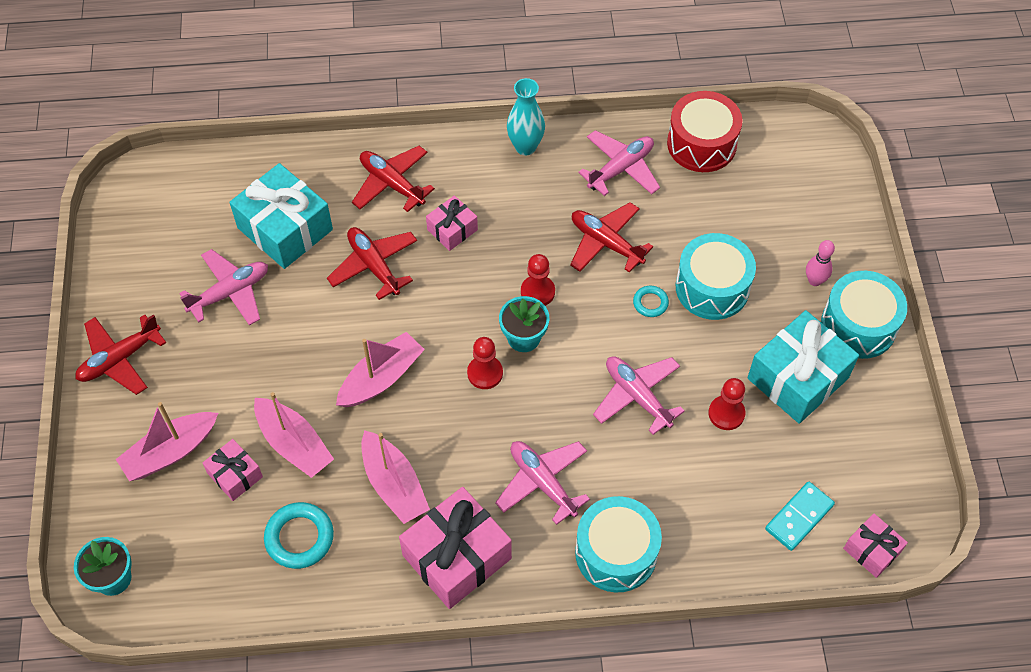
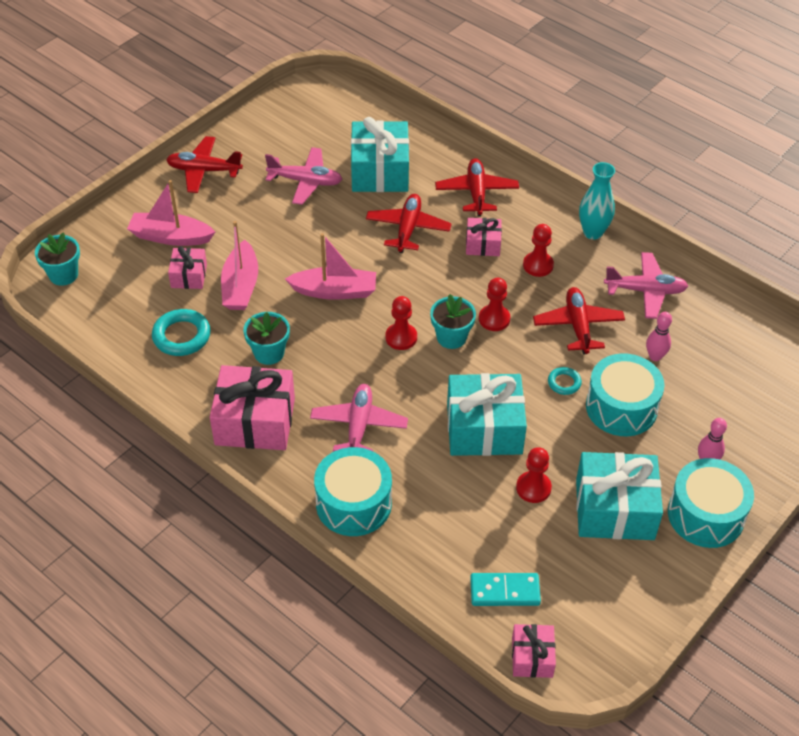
camera: 45 degrees right, 10 degrees down
(394, 484) = (269, 353): pink boat -> turquoise flower pot
(517, 213) = (538, 265): none -> red pawn
(637, 396) = (484, 428): pink plane -> turquoise gift
(688, 222) = (655, 356): none -> pink bowling pin
(701, 144) = (726, 318): red drum -> none

